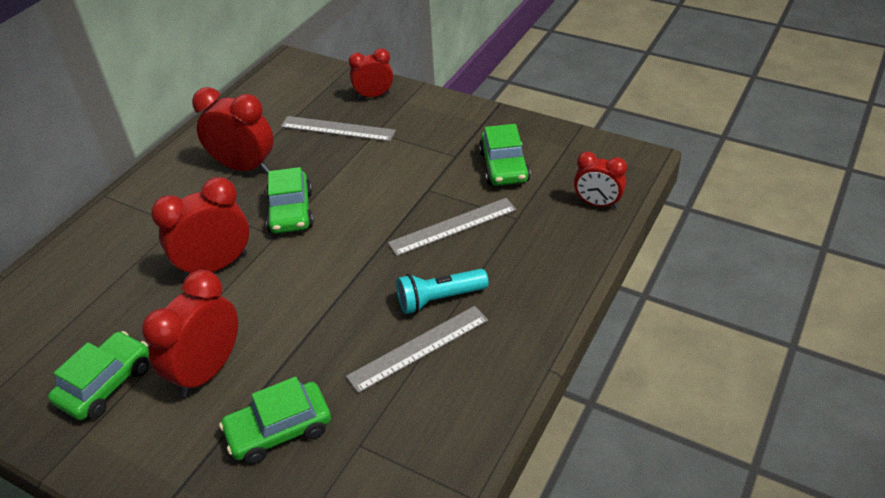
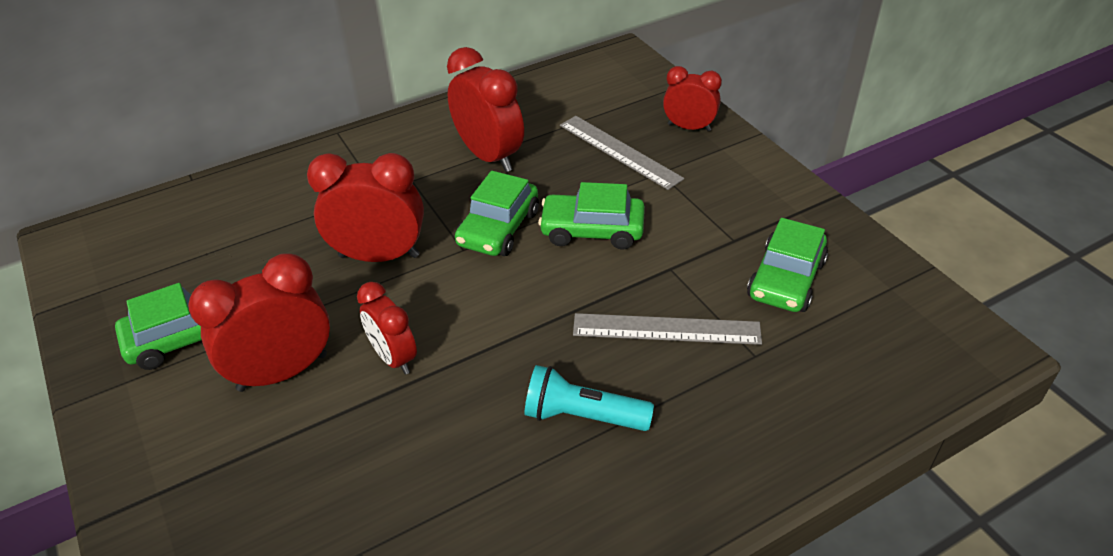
camera: 30 degrees right, 0 degrees up
(279, 430) = (295, 483): green car -> green car (592, 230)
(418, 348) = (513, 466): grey ruler -> none
(597, 203) = (880, 386): red clock -> red clock (394, 358)

